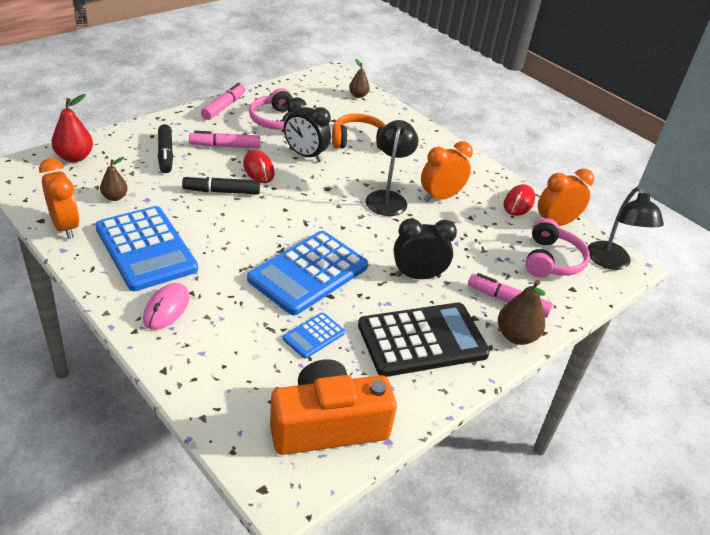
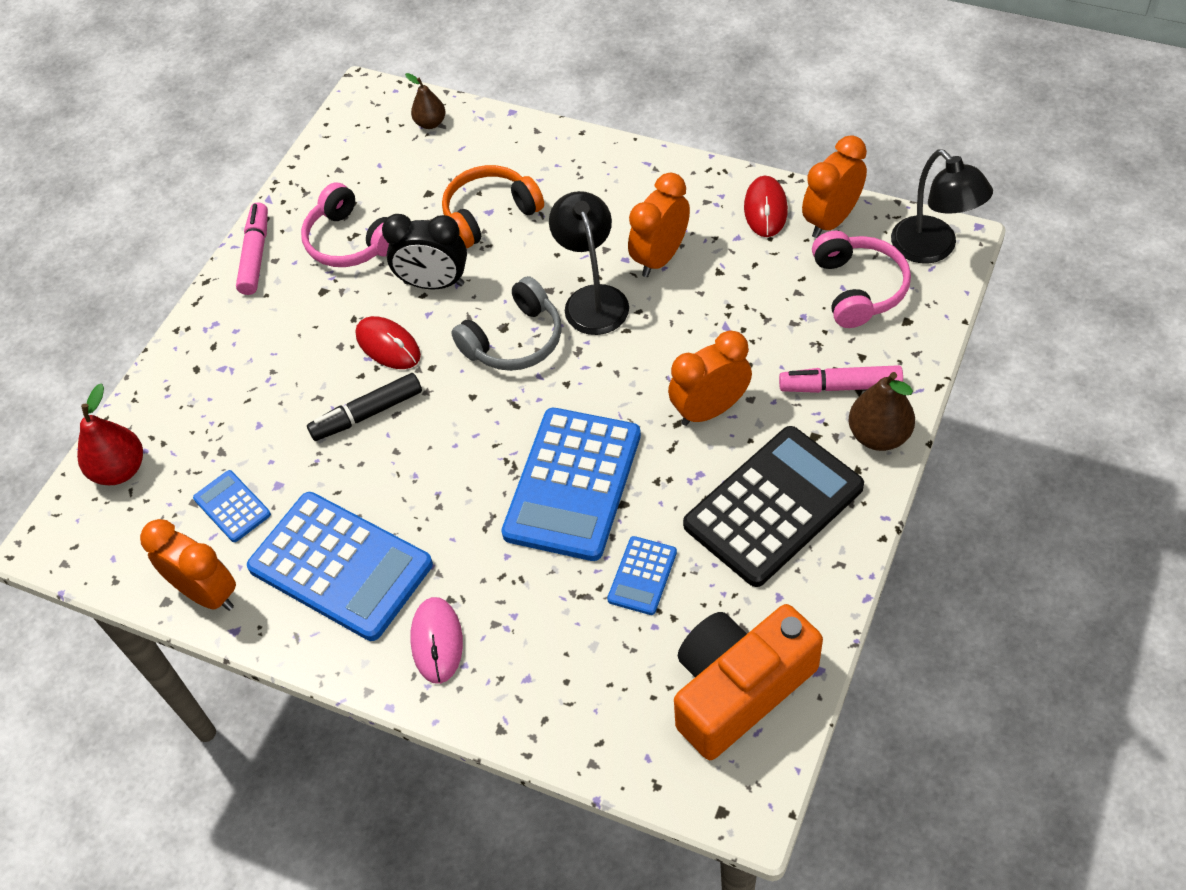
camera: 15 degrees left, 15 degrees up
(115, 197) = (232, 506): brown pear -> blue calculator
(165, 154) = (241, 392): black marker -> none
(225, 146) = (313, 329): pink marker -> none
(329, 196) = (515, 340): none -> grey headphones
(418, 276) = (710, 410): black clock -> orange clock

